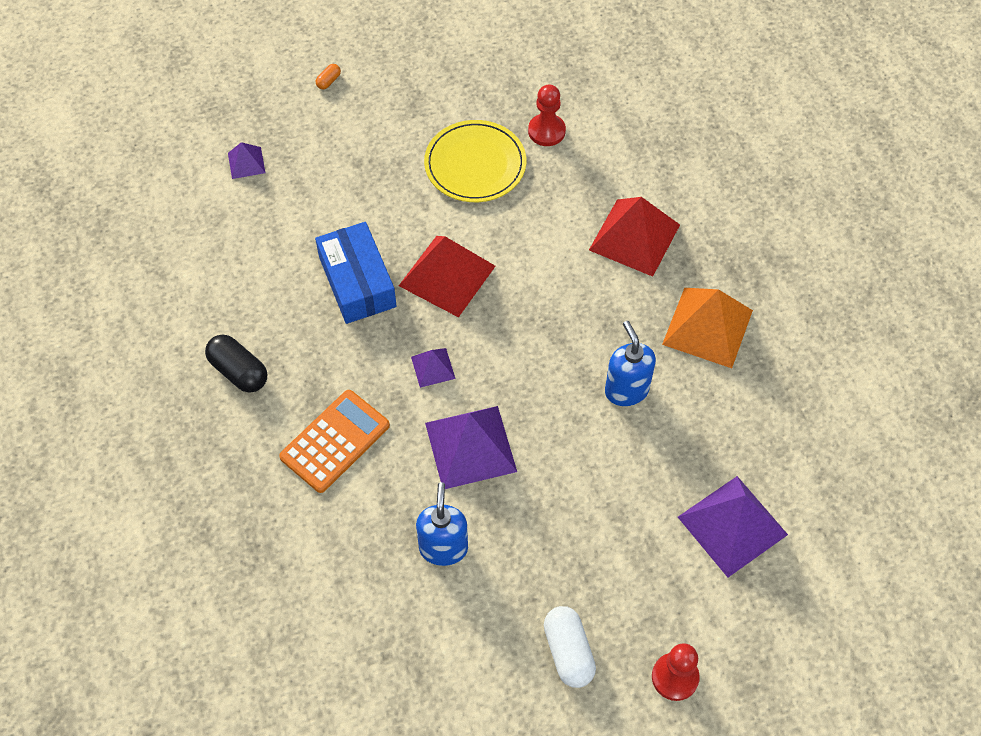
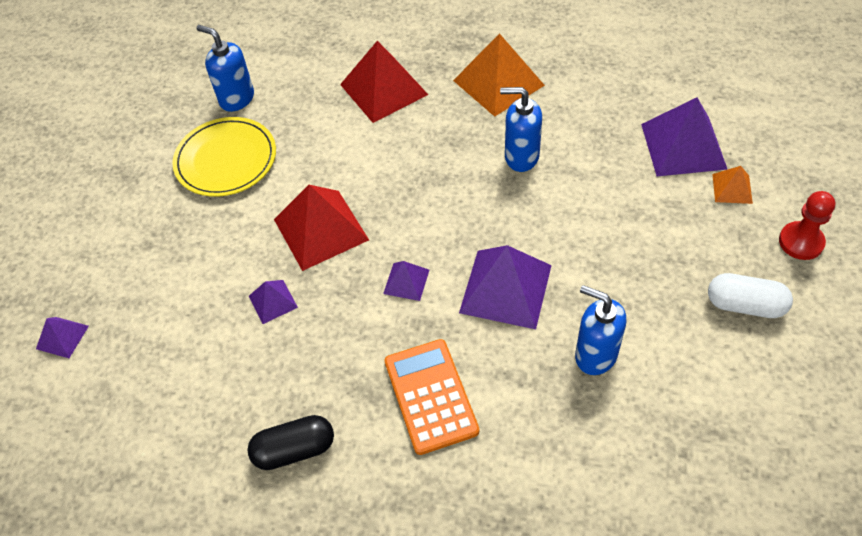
camera: 55 degrees left, 5 degrees down
(328, 81) = (37, 228): orange capsule -> none
(357, 282) = (273, 301): blue box -> purple pyramid
(546, 131) = (236, 99): red pawn -> blue soap dispenser
(704, 590) = (732, 188): none -> orange pyramid

